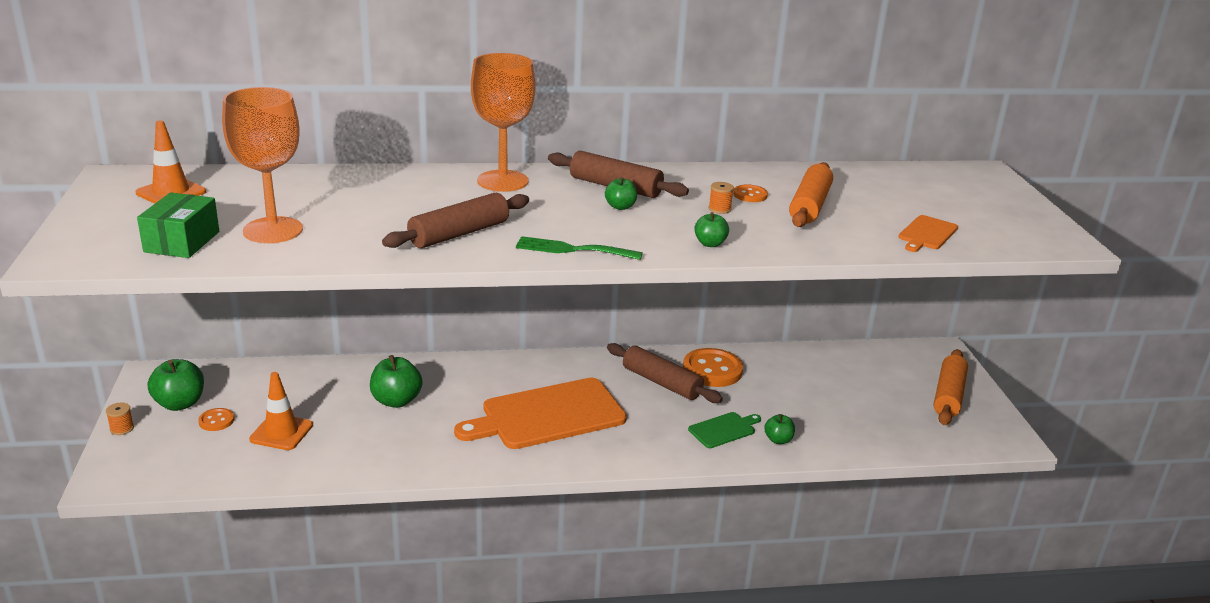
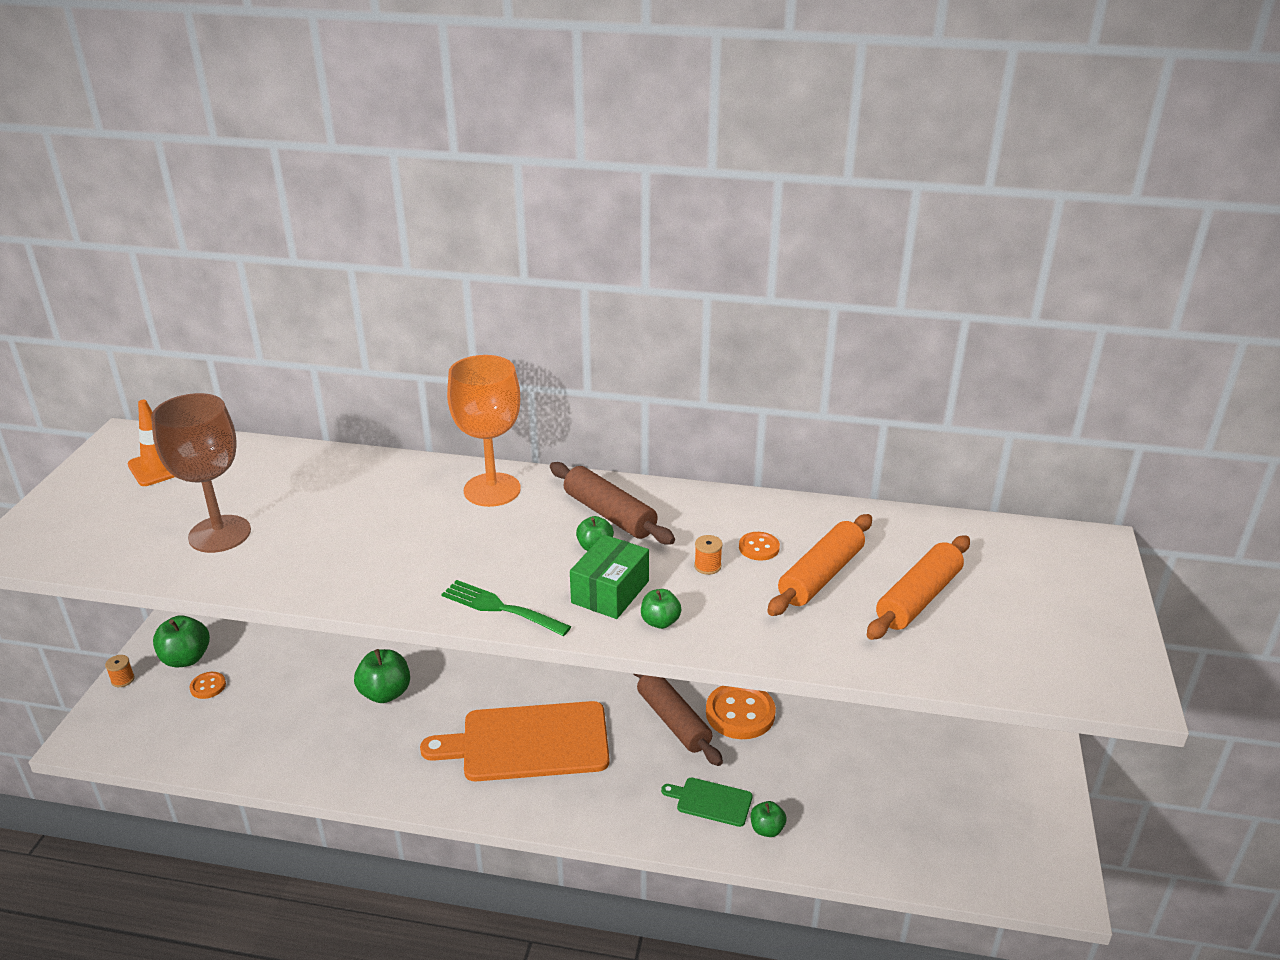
camera: 20 degrees right, 5 degrees up
(182, 242) = (128, 538): green box -> green box (610, 592)
(273, 230) = (219, 534): orange goblet -> brown goblet
(281, 432) = (259, 713): orange traffic cone -> none
(459, 234) = (397, 565): brown rolling pin -> none
(724, 429) = (711, 801): green cutting board -> green cutting board turned 150 degrees counterclockwise
(927, 234) = (941, 645): orange cutting board -> none
(948, 395) = (1014, 806): orange rolling pin -> orange rolling pin (918, 598)

